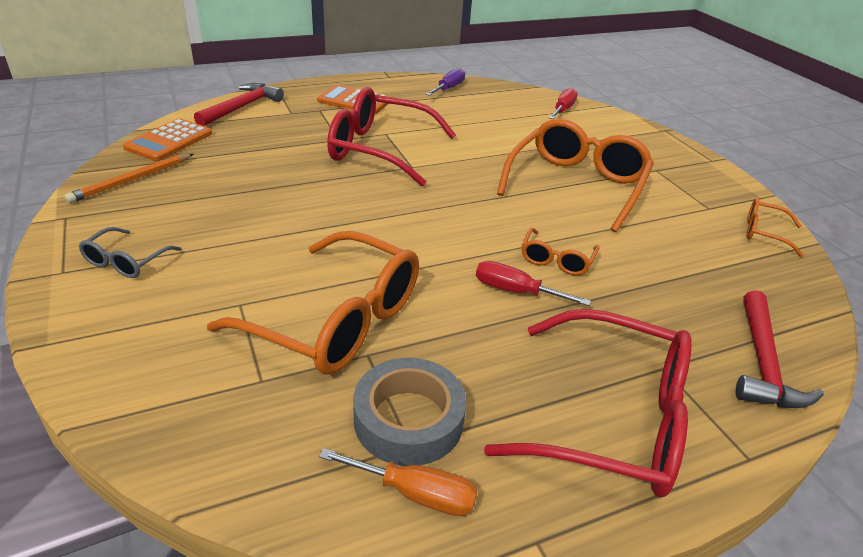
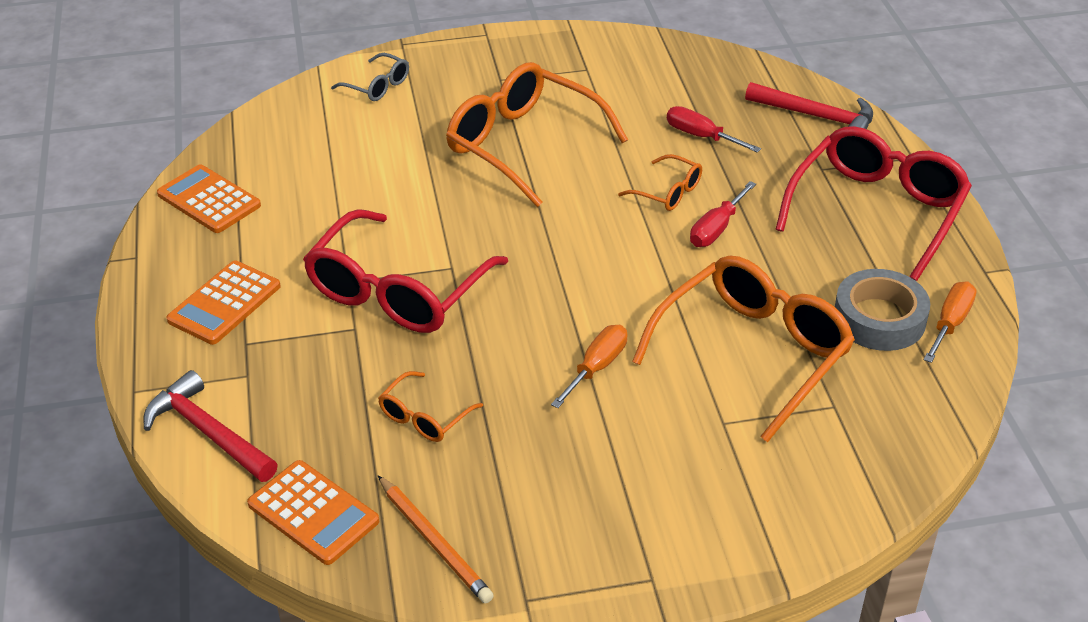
camera: 75 degrees left, 5 degrees up
(126, 261) = (637, 522): grey glasses -> grey glasses (377, 86)
(308, 234) = (597, 367): none -> orange screwdriver
(448, 88) = (209, 200): purple screwdriver -> orange calculator
(563, 110) = (319, 109): red screwdriver -> red screwdriver (701, 136)
(764, 233) = (636, 51): orange glasses -> orange glasses (425, 417)

